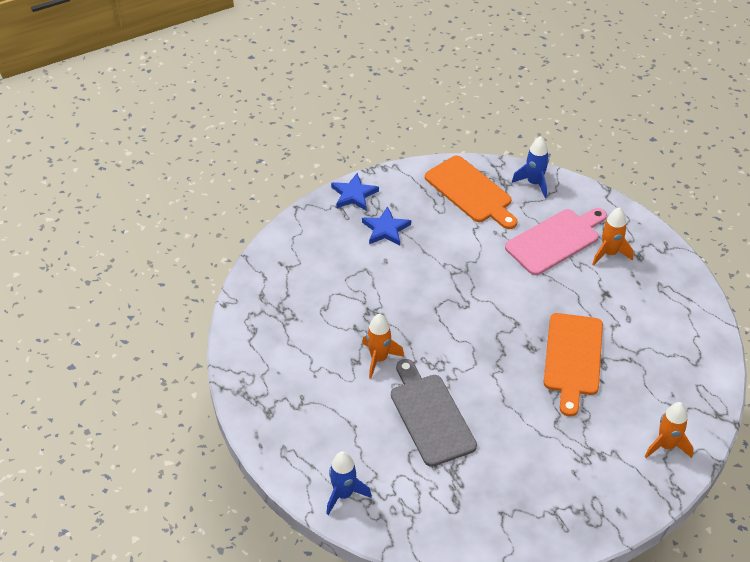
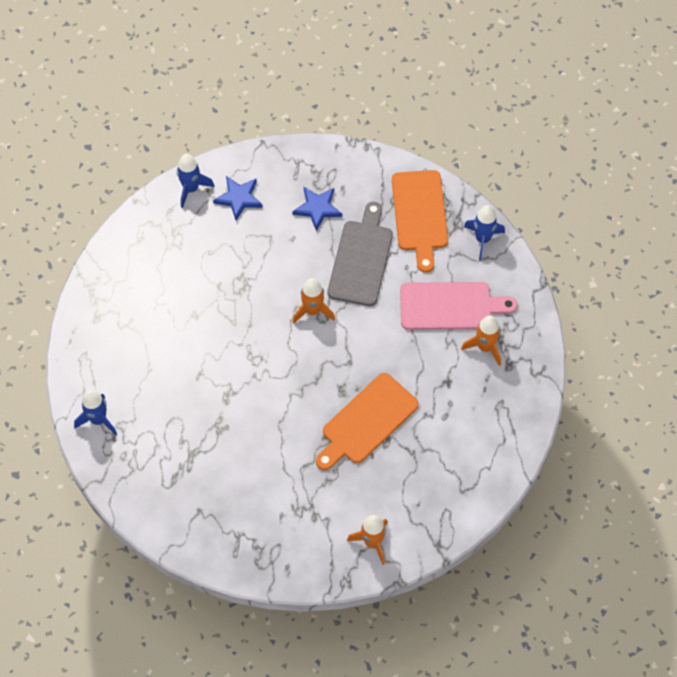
camera: 35 degrees right, 15 degrees up
(266, 270) = (191, 189): none -> blue rocket
(354, 194) = (319, 158): blue star -> blue star (238, 198)
(379, 359) = (214, 324): orange rocket -> orange rocket (313, 311)
(430, 416) = (213, 398): grey cutting board -> grey cutting board (361, 259)

